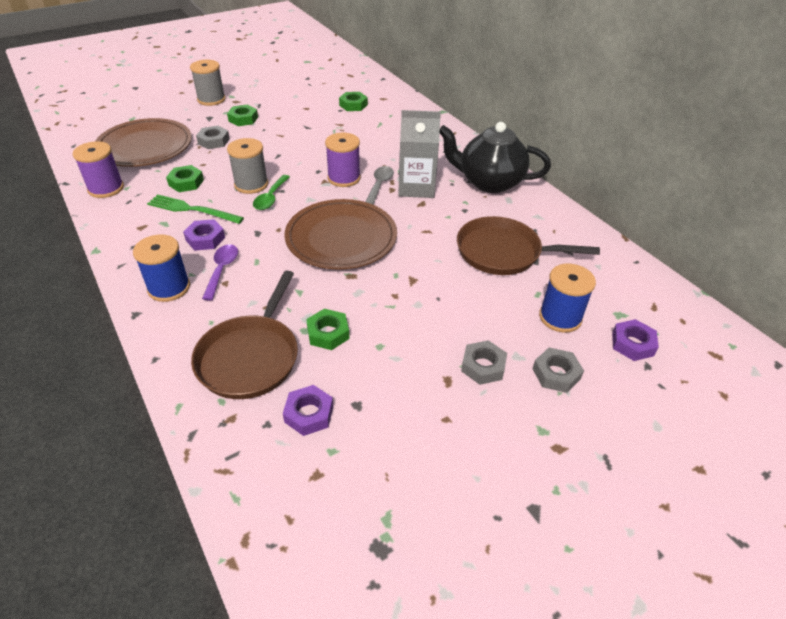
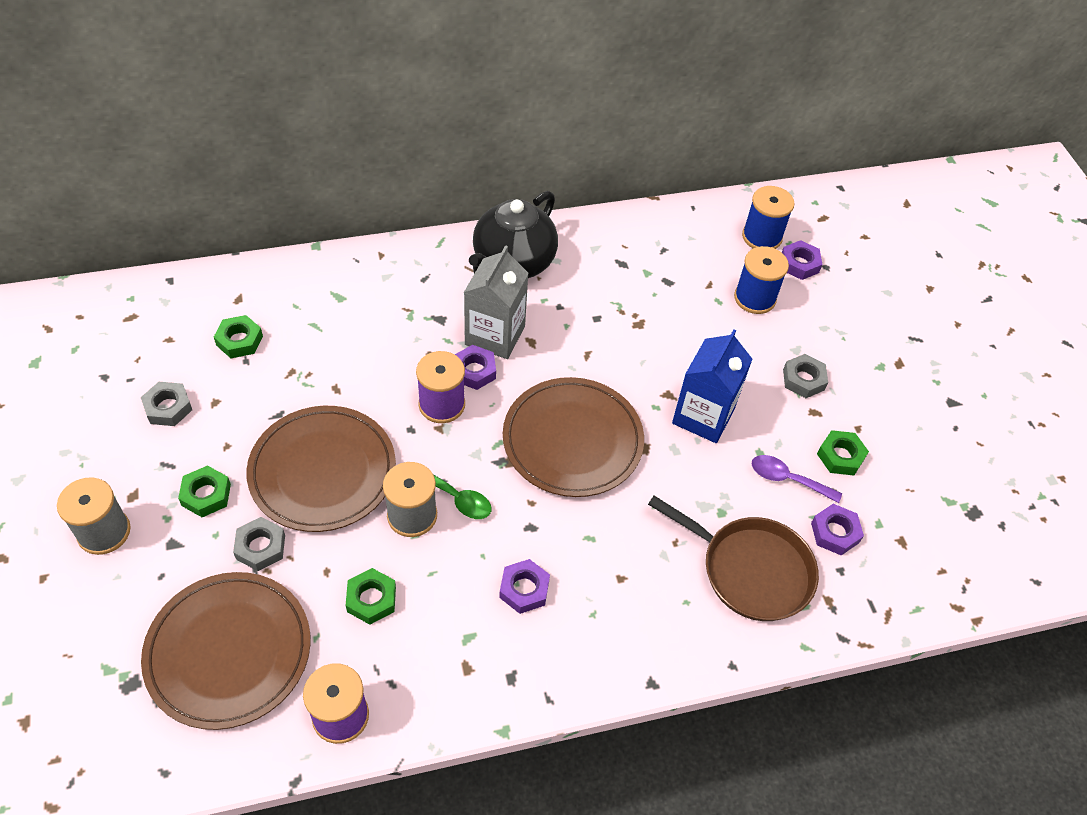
camera: 75 degrees left, 10 degrees up
(169, 288) = (613, 641): blue spool -> blue spool (761, 237)
(192, 209) = (448, 598): green fork -> none
(222, 270) = (595, 578): purple spoon -> purple spoon (787, 479)
(272, 148) = (322, 471): none -> brown plate
(328, 333) = (731, 492): green nut -> green nut (840, 456)
(379, 185) = (474, 371): grey spoon -> purple nut
(401, 303) = (703, 416): none -> blue carton
(503, 252) = (647, 302): brown pan -> none
(556, 374) = (822, 331): grey nut -> grey nut (168, 407)

